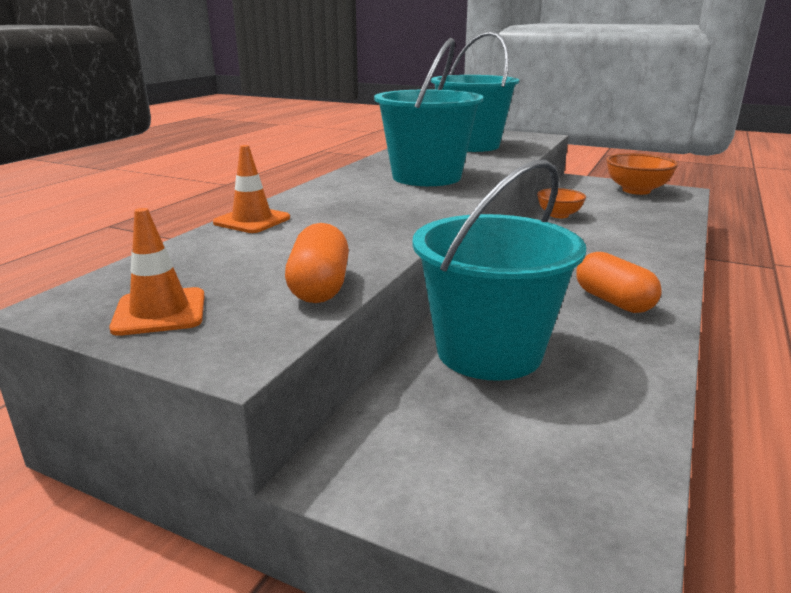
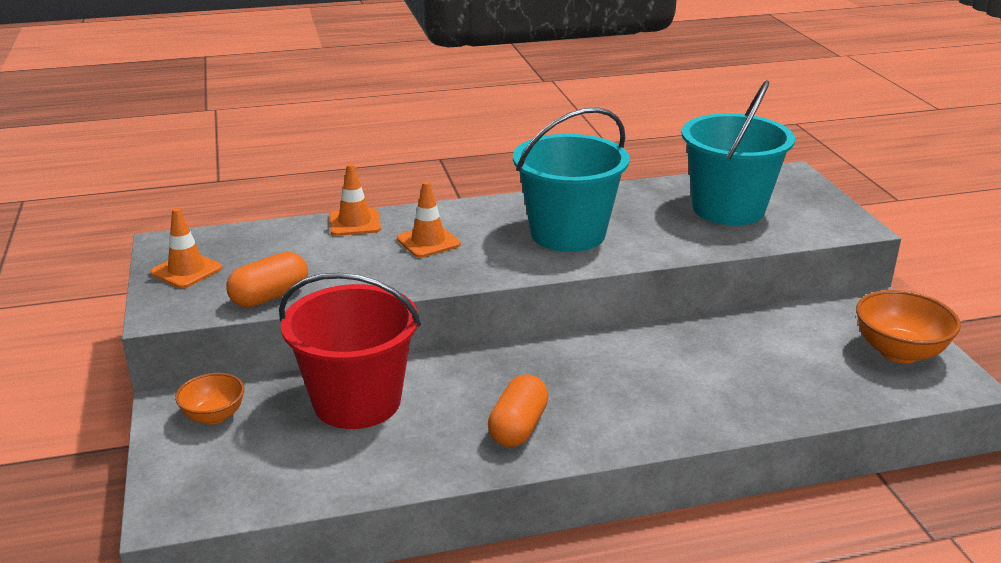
camera: 50 degrees right, 5 degrees up
(349, 209) = (428, 242): none -> orange traffic cone
(489, 351) = (357, 402): turquoise bucket -> red bucket
(559, 215) = (713, 333): orange bowl -> orange bowl (214, 416)

